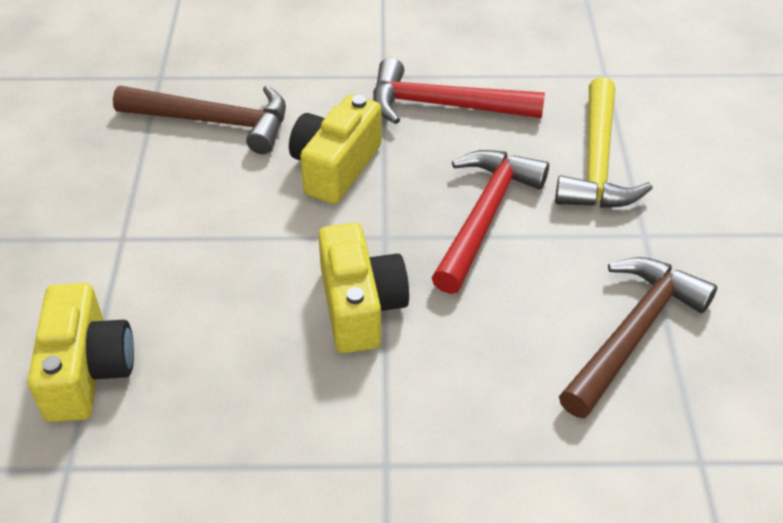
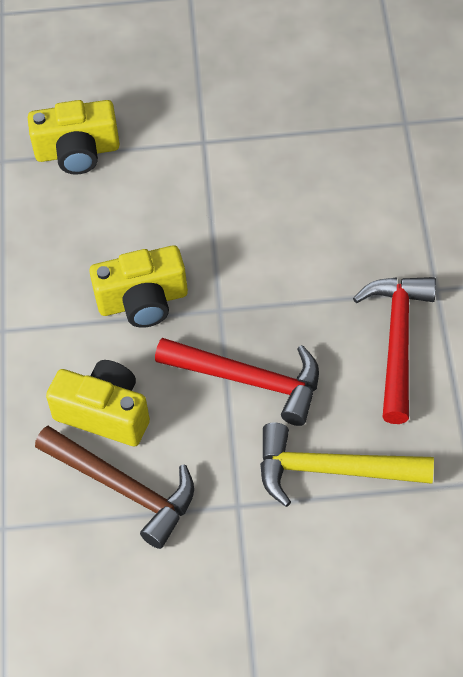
camera: 90 degrees right, 10 degrees up
(215, 122) = (348, 173): brown hammer -> none
(335, 167) = (300, 266): yellow camera -> yellow camera (104, 414)

